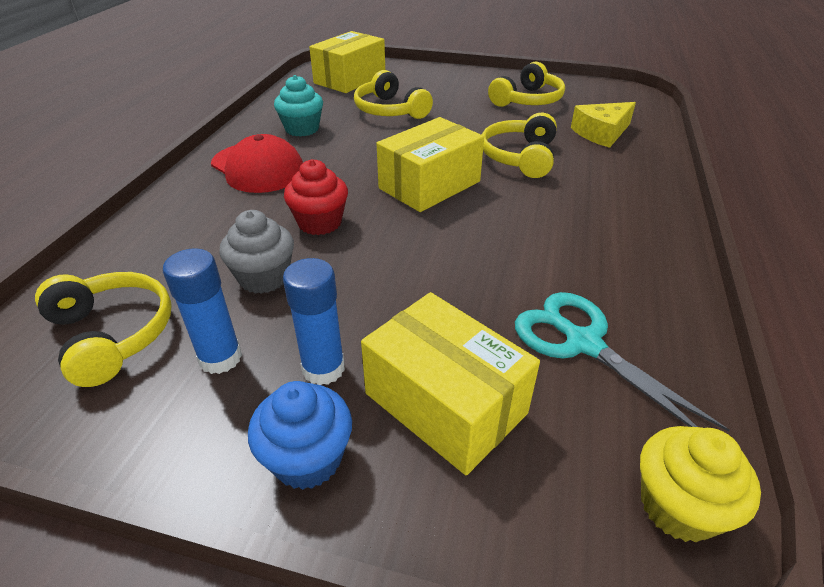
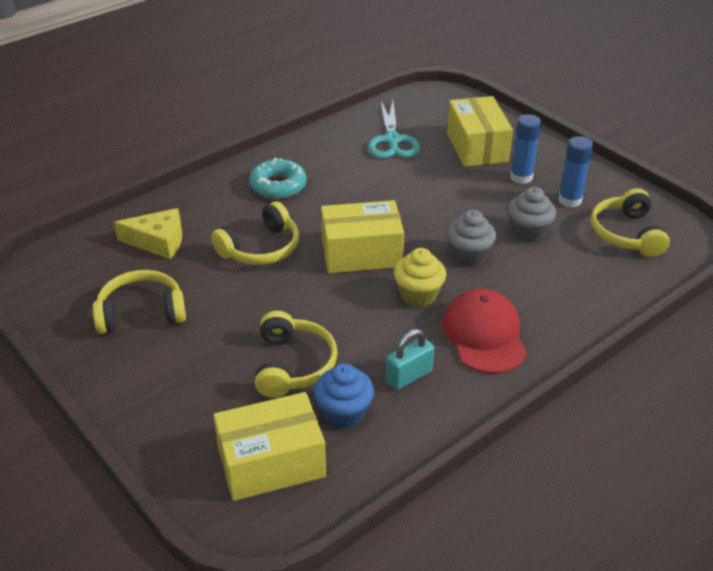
camera: 145 degrees left, 0 degrees up
(302, 129) = (409, 376): turquoise cupcake -> turquoise padlock
(307, 458) = (546, 153): blue cupcake -> blue cupcake (344, 413)
(320, 223) = (468, 255): red cupcake -> grey cupcake
(602, 211) = (278, 186): none -> turquoise donut
(678, 506) = (426, 98): yellow cupcake -> yellow cupcake (418, 295)

